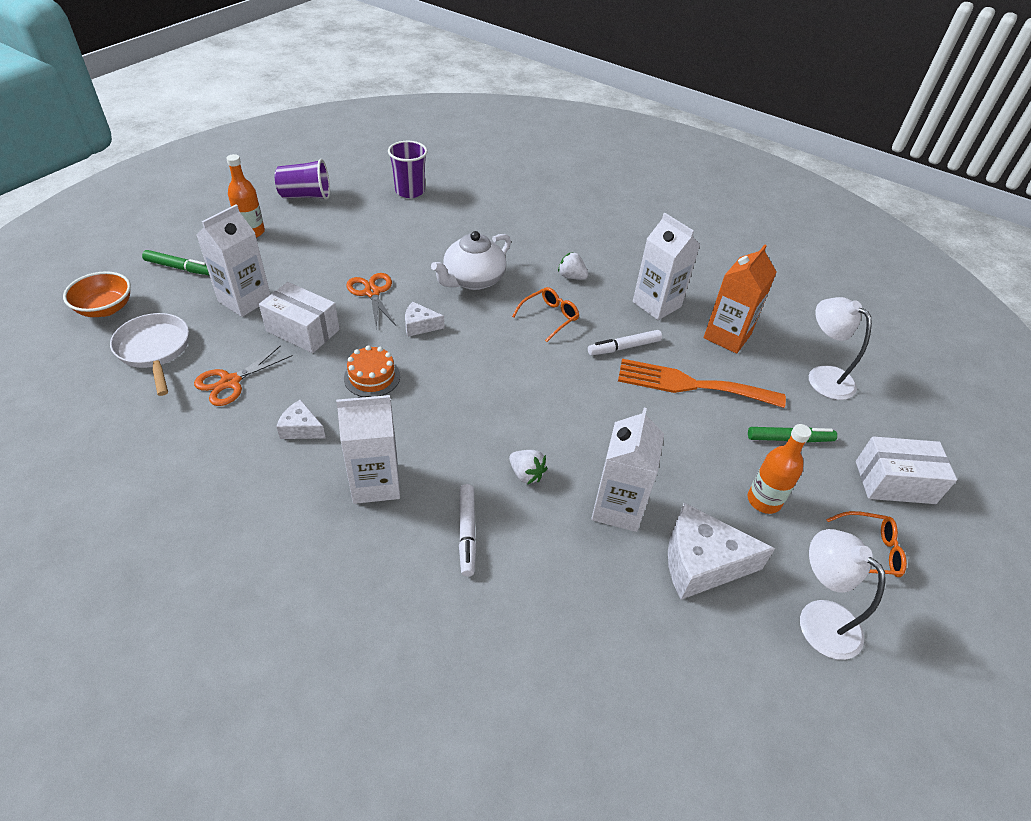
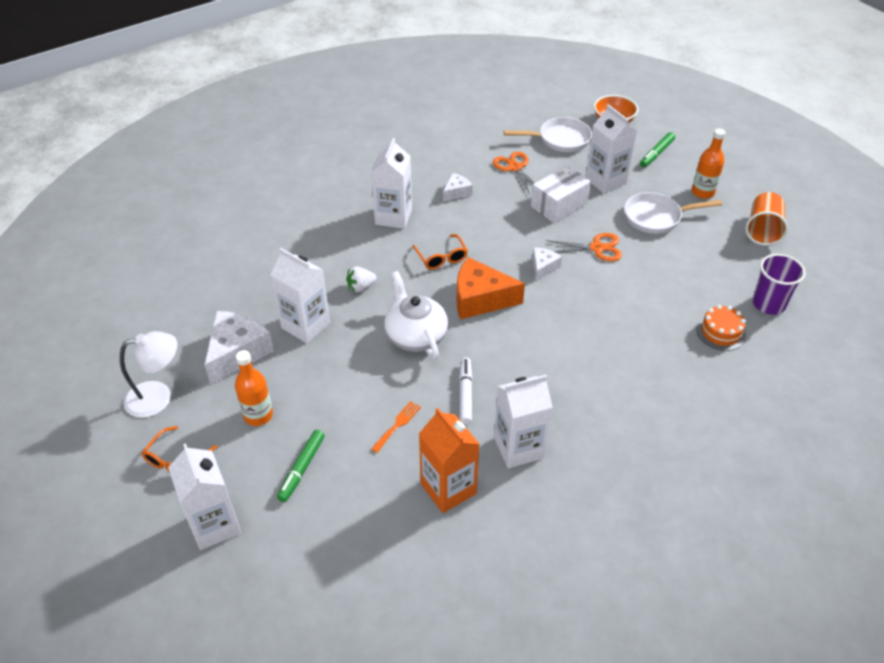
camera: 115 degrees right, 0 degrees up
(305, 258) = (656, 217): none -> white pan
(306, 196) = (762, 230): purple cup -> orange cup
(372, 377) = (492, 231): orange cake -> orange cake (720, 332)
(467, 533) = (332, 247): white marker -> none
(473, 280) = (598, 315): white teapot -> white teapot (415, 335)
(492, 363) = (480, 299): none -> orange cheese
(549, 317) = (526, 353): orange glasses -> orange glasses (441, 257)
(571, 277) = (585, 391): white strawberry -> none
(691, 385) = (397, 425): orange fork -> orange fork, size x0.44
(822, 376) = (356, 547): white lamp -> none
(894, 482) = (215, 525): white box -> white carton

